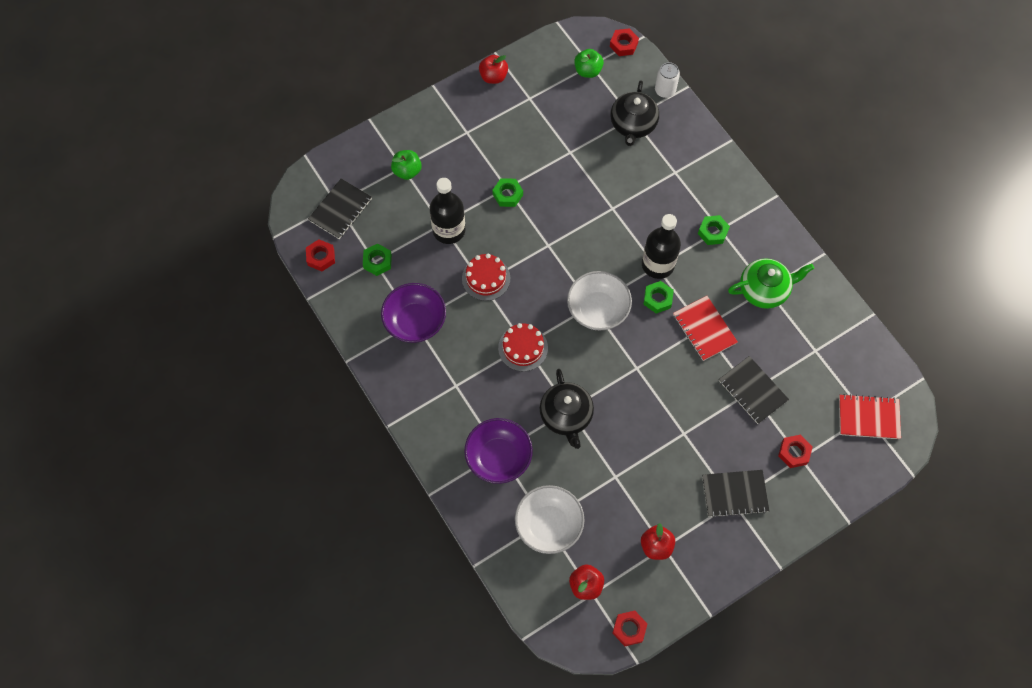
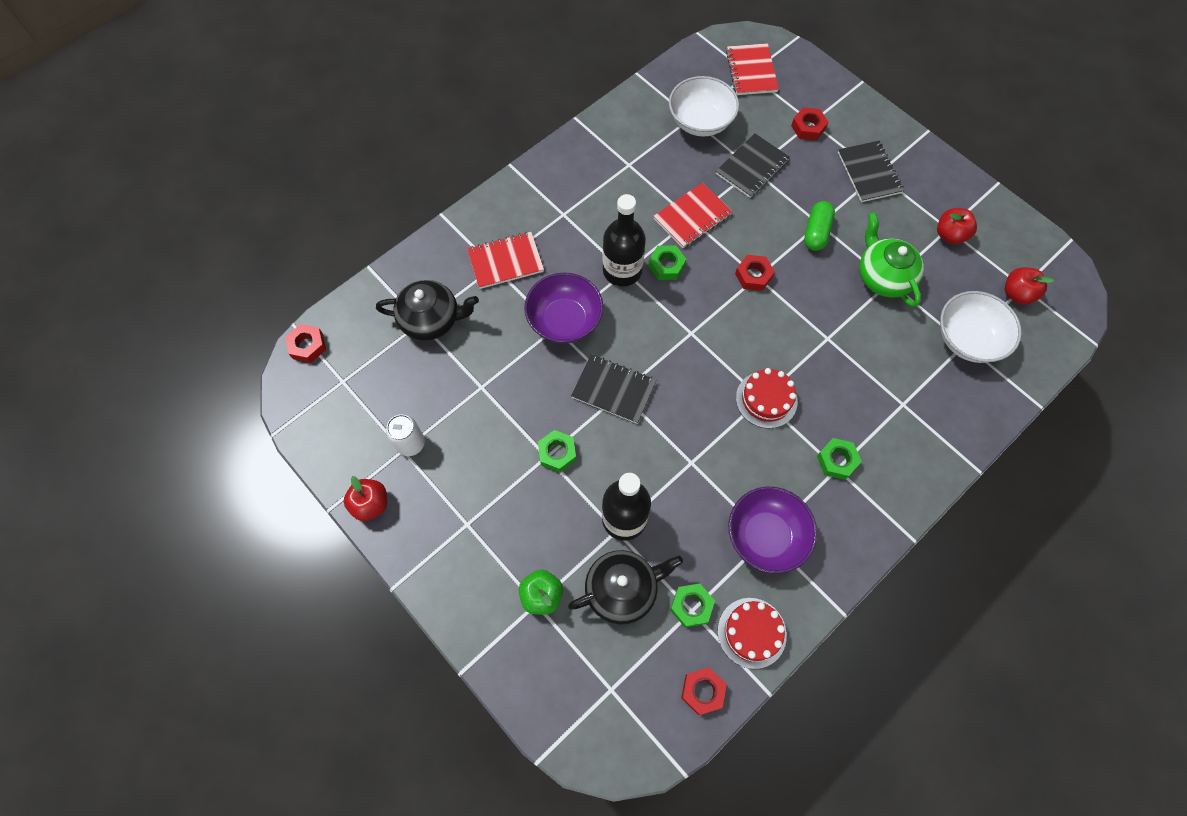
camera: 100 degrees left, 0 degrees up
(340, 210) = (621, 680): black notebook -> black notebook (613, 390)
(486, 278) = (684, 459): red cake -> red cake (751, 632)
(498, 457) = (910, 403): purple bowl -> purple bowl (564, 320)
(566, 416) = (836, 340): black teapot -> black teapot (622, 589)
(588, 71) = (352, 383): green apple -> none
(597, 309) = (695, 325): white bowl -> white bowl (700, 121)
(629, 629) = (1044, 249): red nut -> red nut (753, 275)
(665, 90) = (376, 290): white can -> white can (410, 443)
(674, 428) = (816, 232): none -> green capsule
(678, 181) = (505, 261): none -> red notebook
(713, 232) = (568, 220): green nut -> green nut (837, 460)
(764, 290) = (631, 166): green teapot -> green teapot (883, 277)

